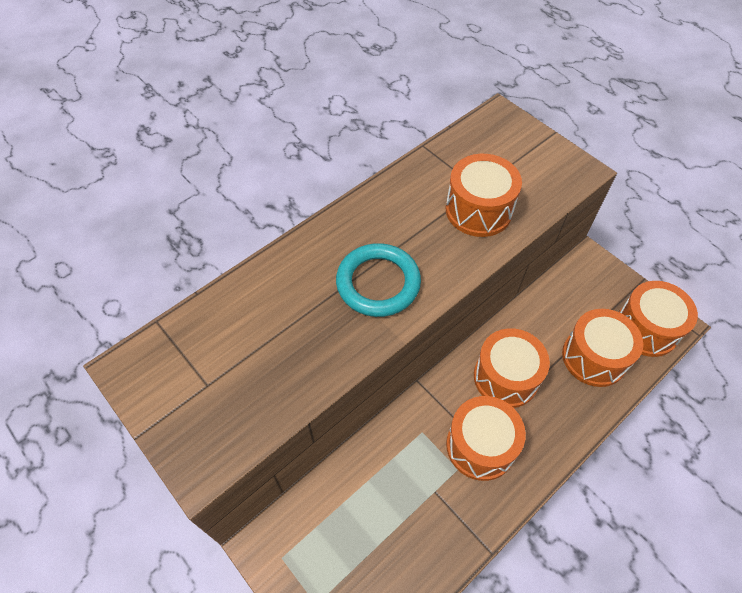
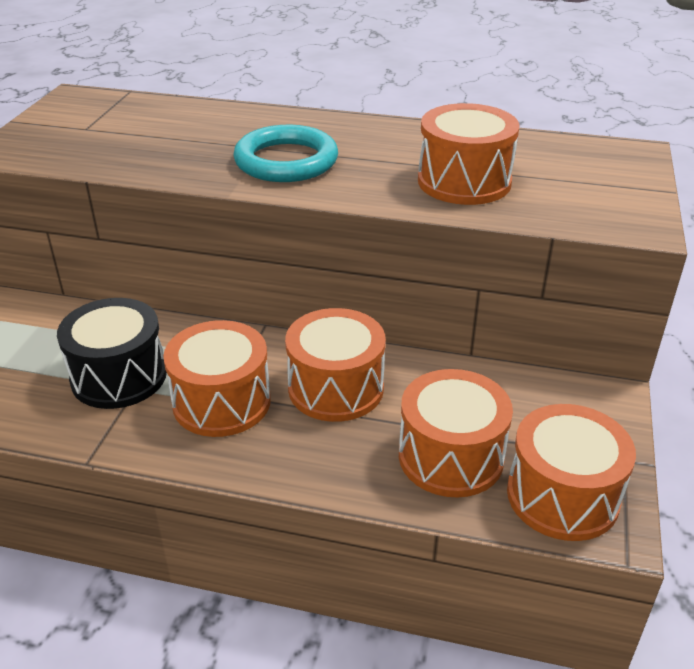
camera: 55 degrees right, 20 degrees down
(415, 495) = (119, 376): none -> black drum

